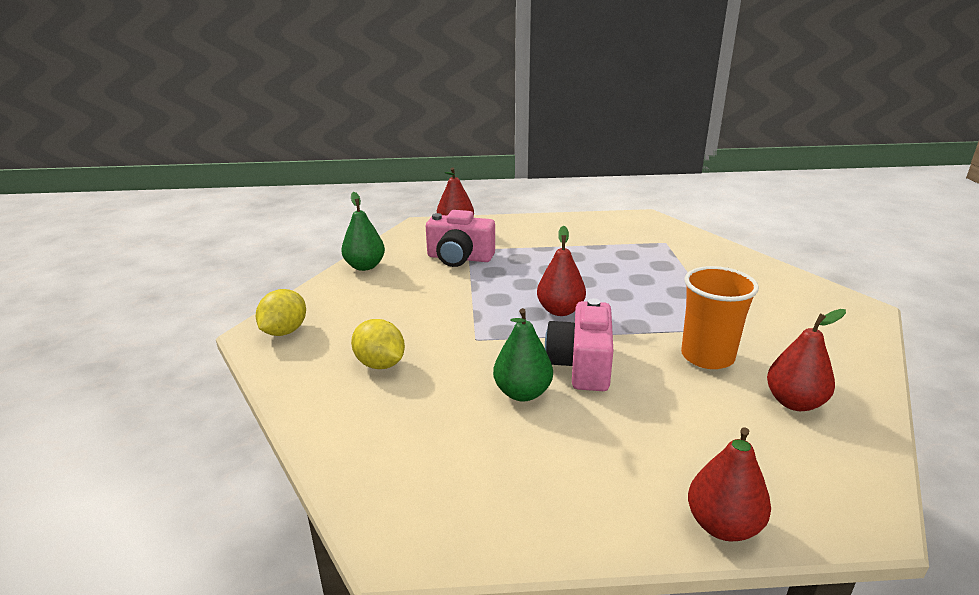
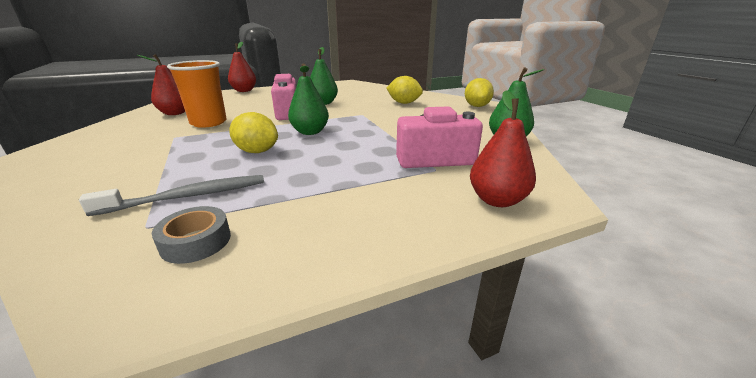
camera: 160 degrees right, 0 degrees up
(560, 310) = (310, 132): red pear -> green pear
(617, 289) = (257, 151): none -> yellow lemon
(631, 233) = (196, 241): none -> grey tape
(653, 255) = (188, 196): none -> grey toothbrush

